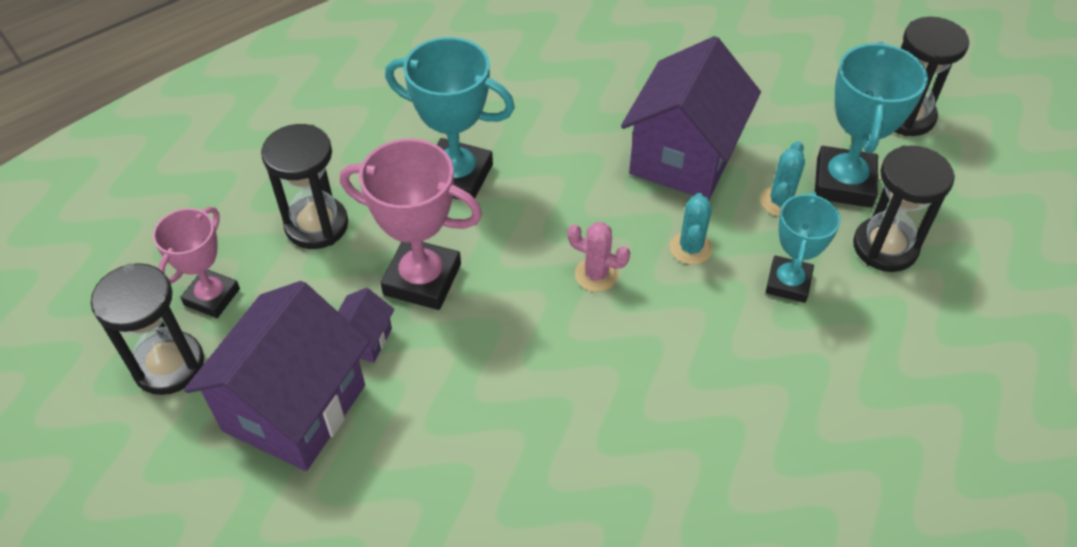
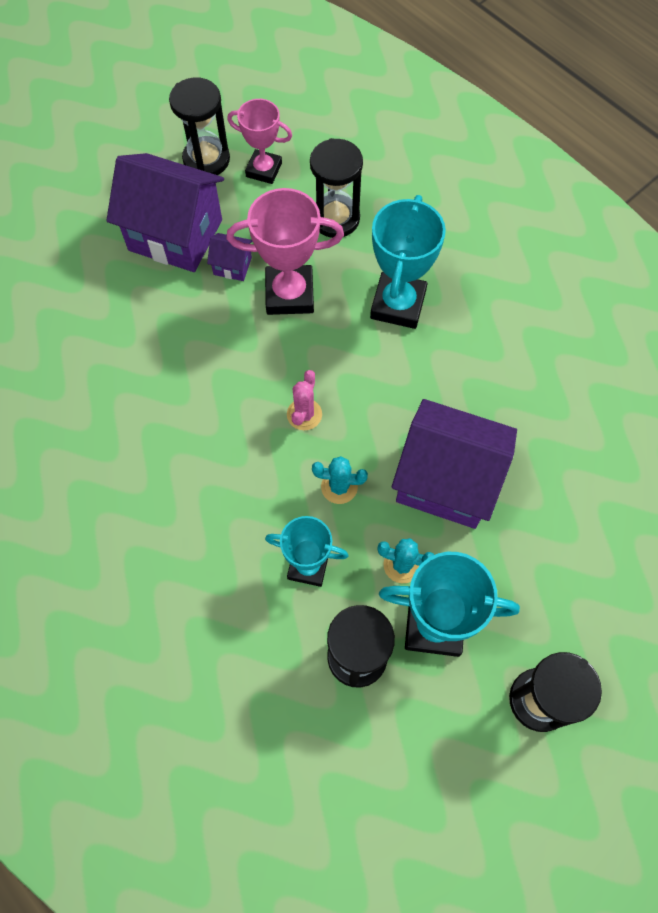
camera: 85 degrees right, 15 degrees up
(422, 279) = (289, 294): pink trophy -> pink trophy turned 75 degrees clockwise

